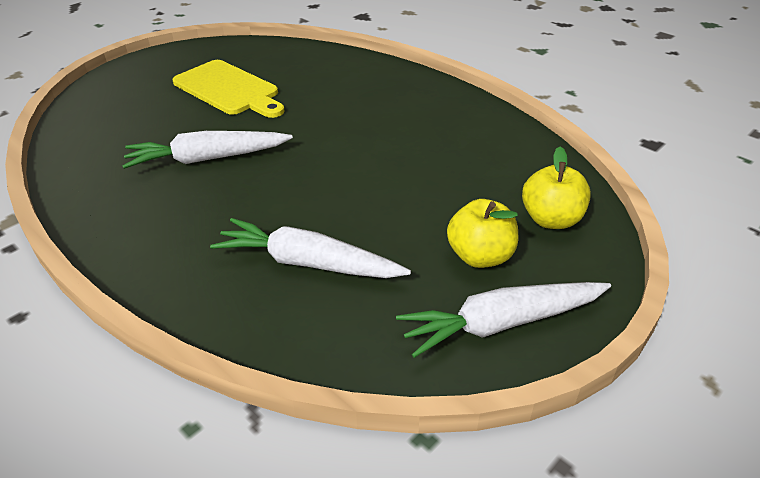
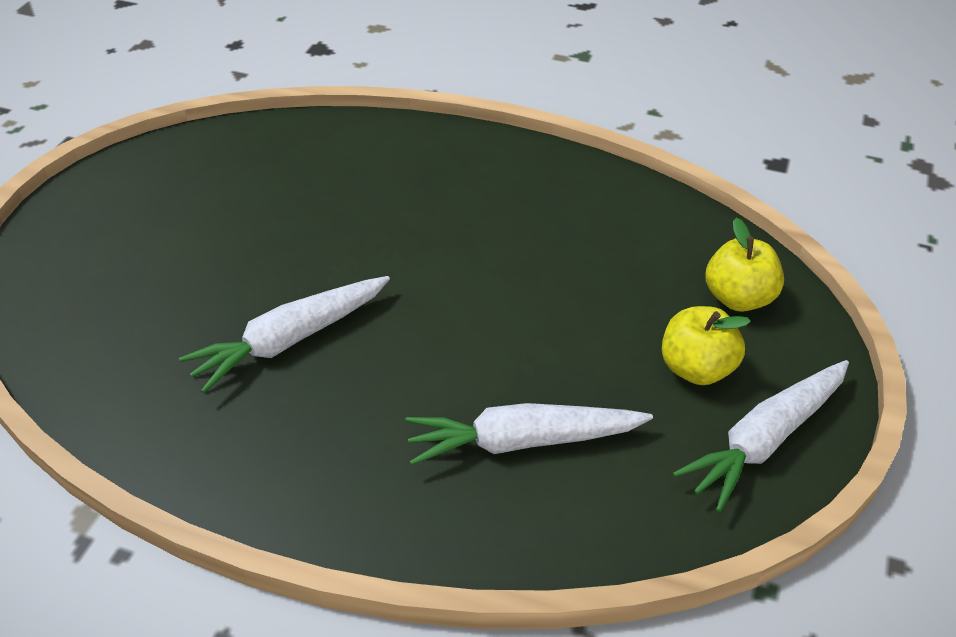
camera: 25 degrees left, 5 degrees up
(229, 89) = (232, 223): yellow cutting board -> none

